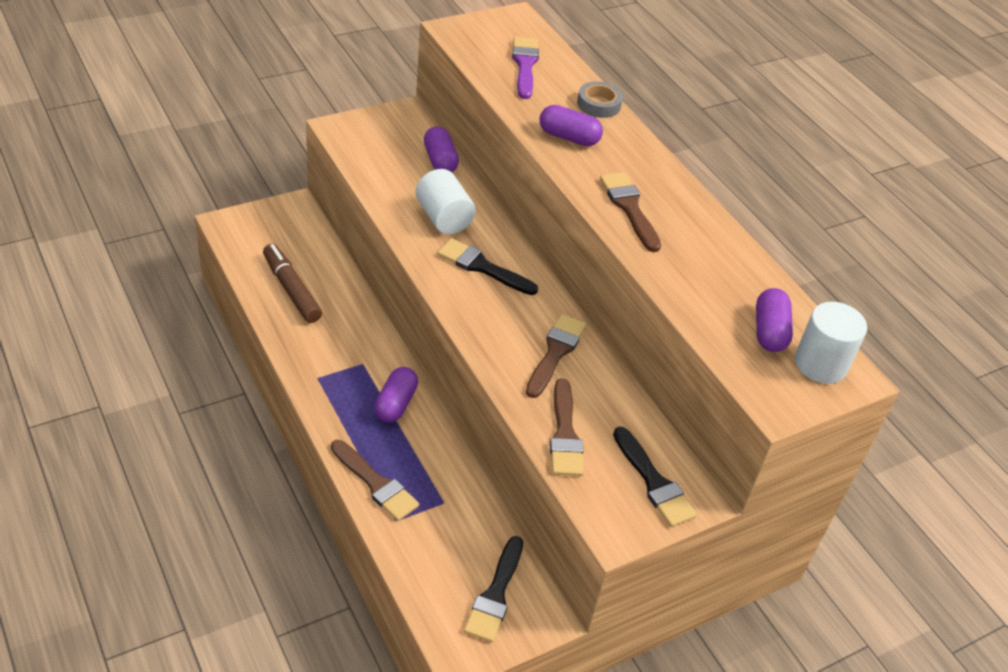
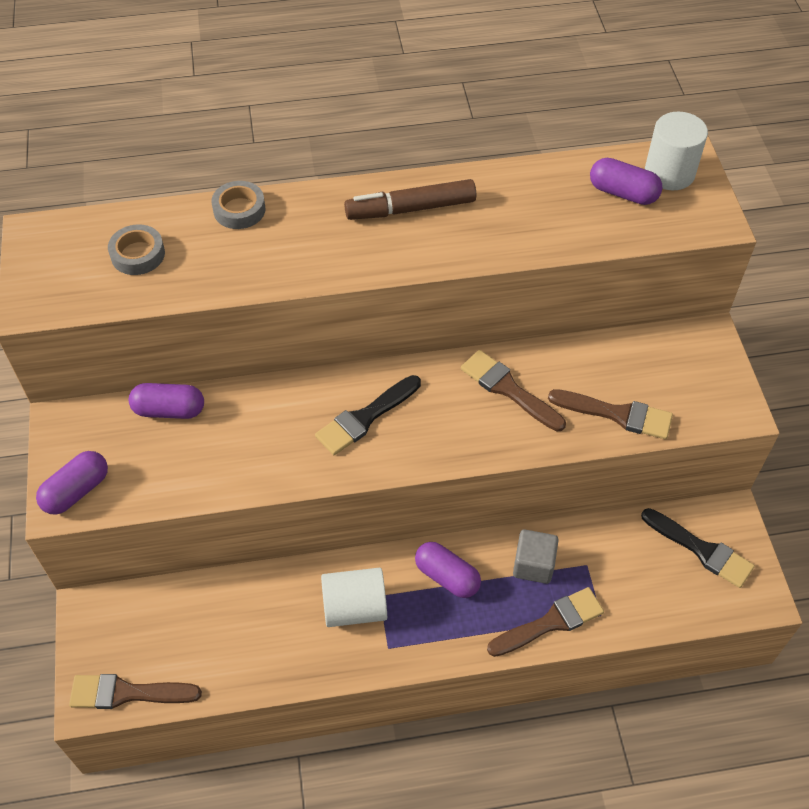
camera: 65 degrees left, 10 degrees up
(291, 289) = (237, 646): brown marker -> brown marker (410, 208)
(429, 462) = (533, 565): none -> grey cube
(444, 218) = (272, 433): white cylinder -> white cylinder (355, 607)
(525, 65) = (138, 254): purple brush -> grey tape
(568, 137) = (289, 254): purple capsule -> purple capsule (76, 491)
(629, 208) = (423, 239): brown brush -> brown brush (127, 693)
(654, 482) = (686, 363): black brush -> none

